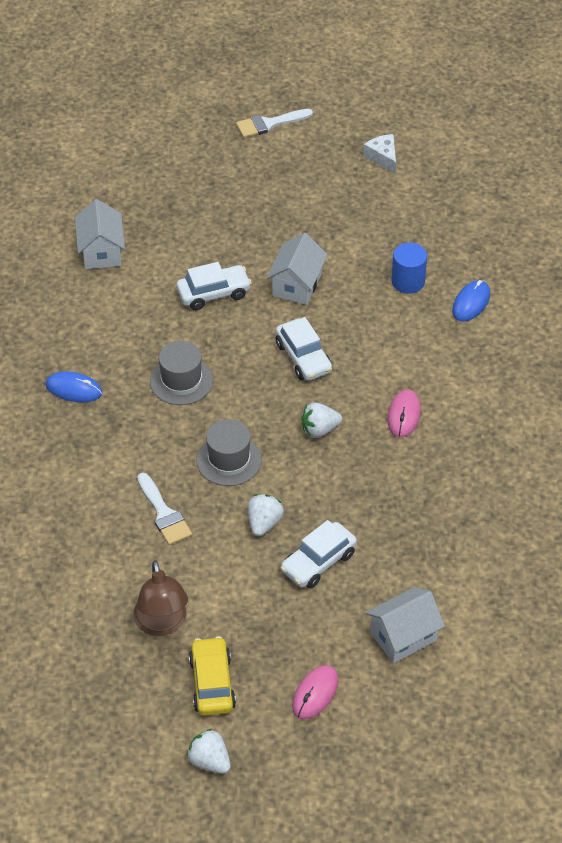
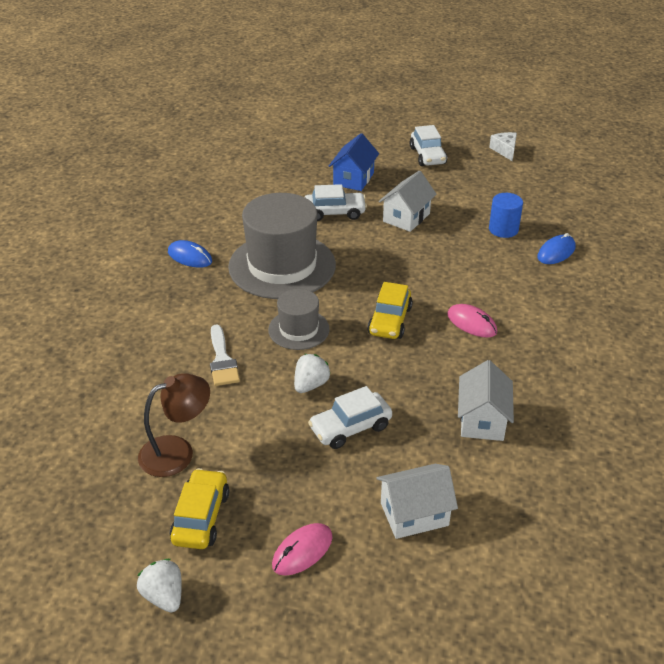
camera: 15 degrees right, 10 degrees down
(101, 251) = (256, 174): white house -> white house (482, 420)
(162, 624) = (177, 452): brown lamp -> brown lamp turned 120 degrees counterclockwise
(181, 381) = (282, 266): grey hat -> grey hat, size x1.91
(219, 237) = (353, 179): none -> blue house
(269, 124) = (420, 120): white brush -> none
(303, 357) = (394, 267): white car -> white car (427, 156)
(319, 429) = (390, 321): white strawberry -> yellow car
(404, 415) = (471, 323): pink mouse -> pink mouse turned 75 degrees counterclockwise

